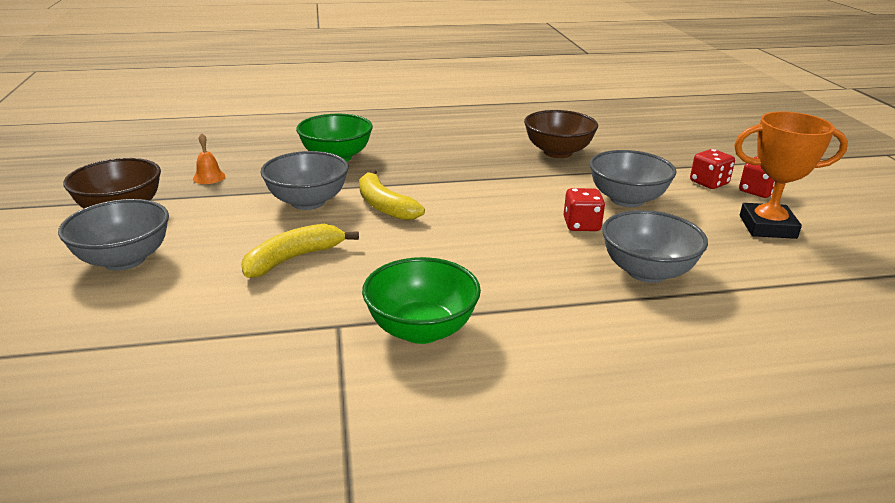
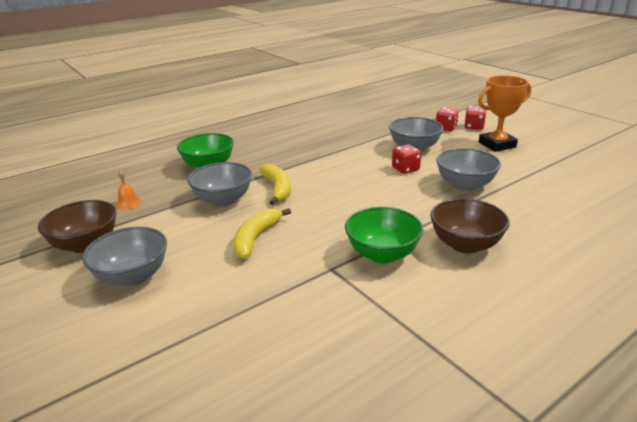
camera: 25 degrees left, 0 degrees up
(384, 206) = (277, 189): yellow banana -> yellow banana turned 135 degrees counterclockwise
(558, 152) = (347, 130): brown bowl -> brown bowl (465, 245)

